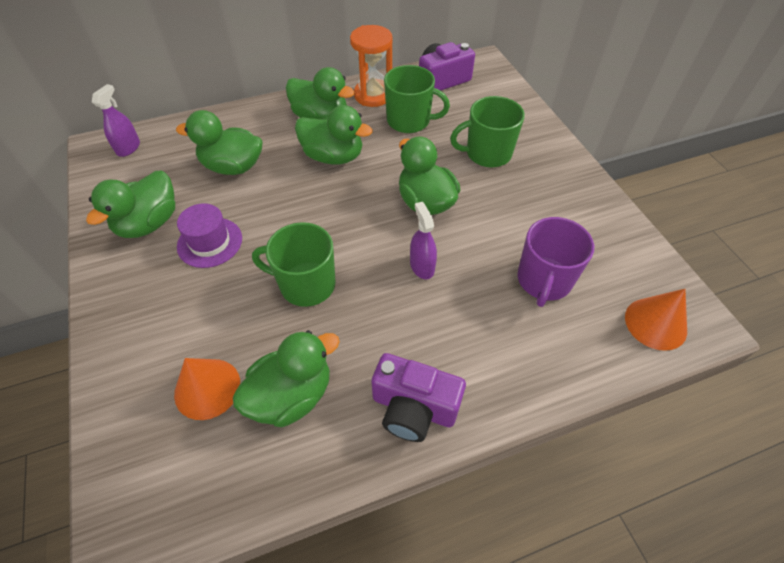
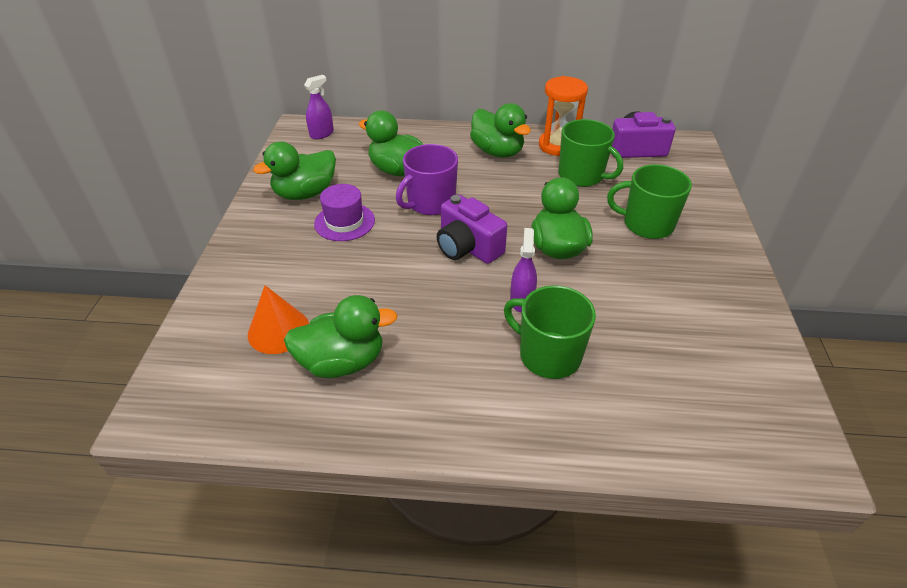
camera: 25 degrees right, 10 degrees down
(306, 284) = (406, 280): green mug -> green mug (548, 355)
(333, 156) = (490, 186): green duck -> none
(413, 408) = (444, 414): purple camera -> purple camera (467, 247)
(544, 281) = (642, 354): purple mug -> purple mug (430, 203)
(655, 323) = (750, 437): orange cone -> none

